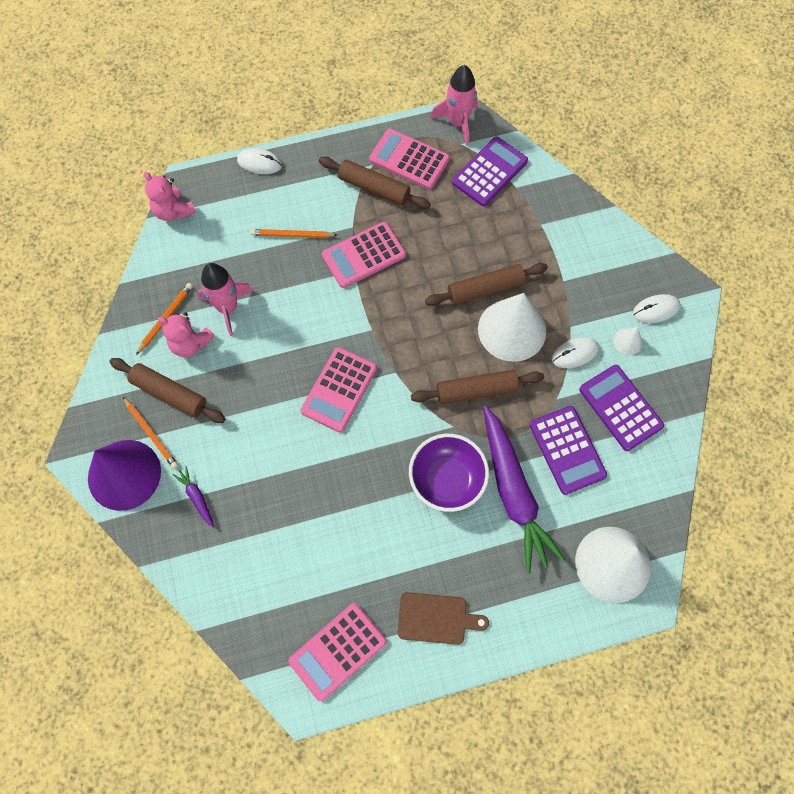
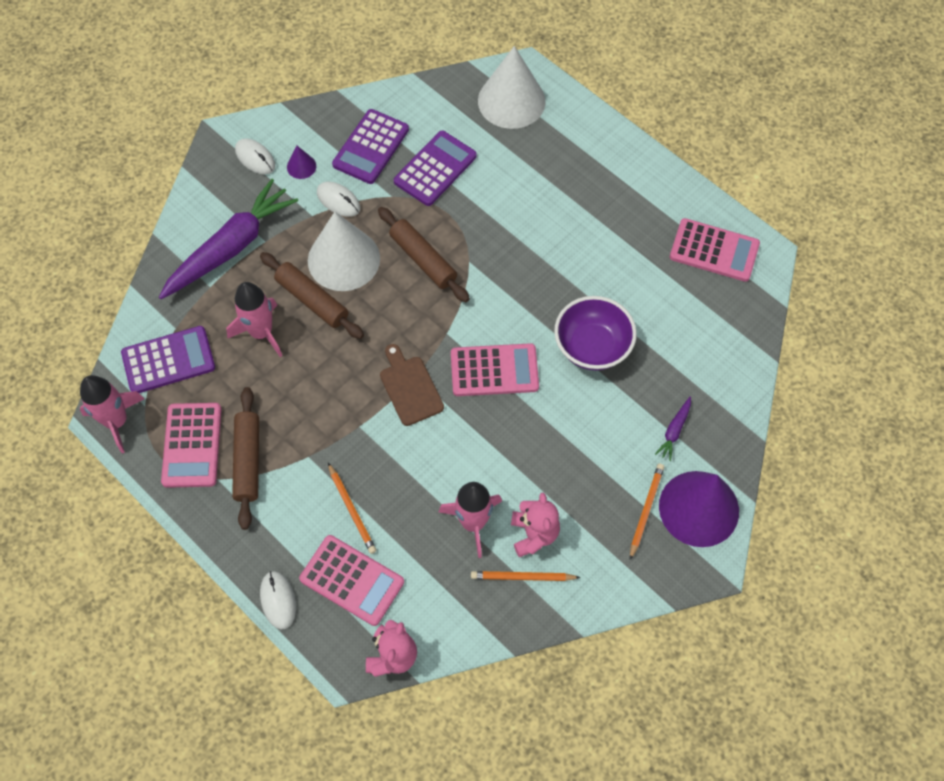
camera: 120 degrees left, 5 degrees down
(169, 394) = (597, 519): brown rolling pin -> none
(364, 255) = (336, 427): pink calculator -> pink calculator (352, 580)
(436, 618) = (639, 196): brown cutting board -> brown cutting board (410, 387)
(447, 480) = (521, 243): purple bowl -> purple bowl (592, 347)
(477, 241) = (261, 332): none -> pink rocket
(489, 172) = (168, 360): purple calculator -> purple calculator turned 150 degrees clockwise
(513, 492) = (499, 190): purple carrot -> purple carrot (231, 247)
(628, 341) = (301, 166): white cone -> purple cone

